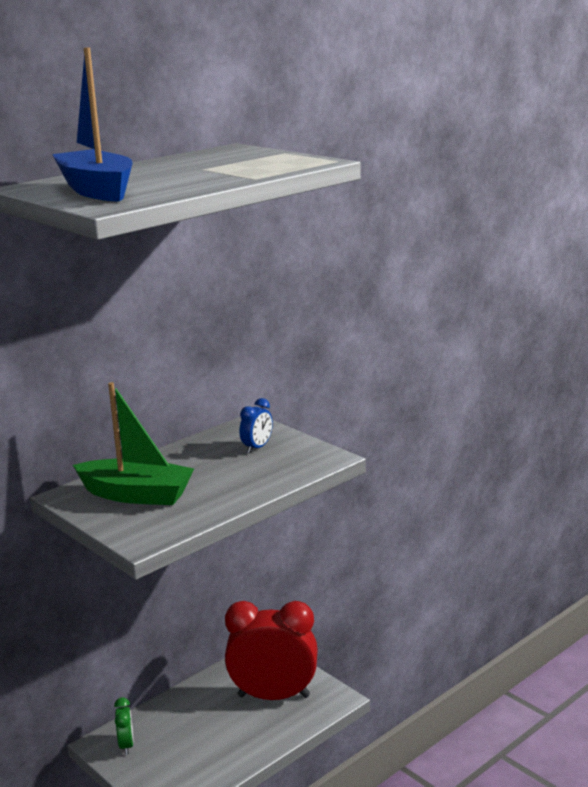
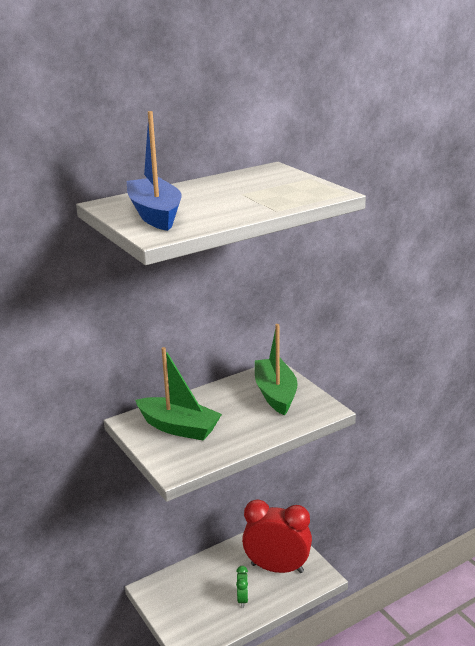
camera: 10 degrees right, 5 degrees up
(126, 745) = (165, 593): green clock -> green clock (243, 599)
(257, 447) = (275, 394): blue clock -> green boat

